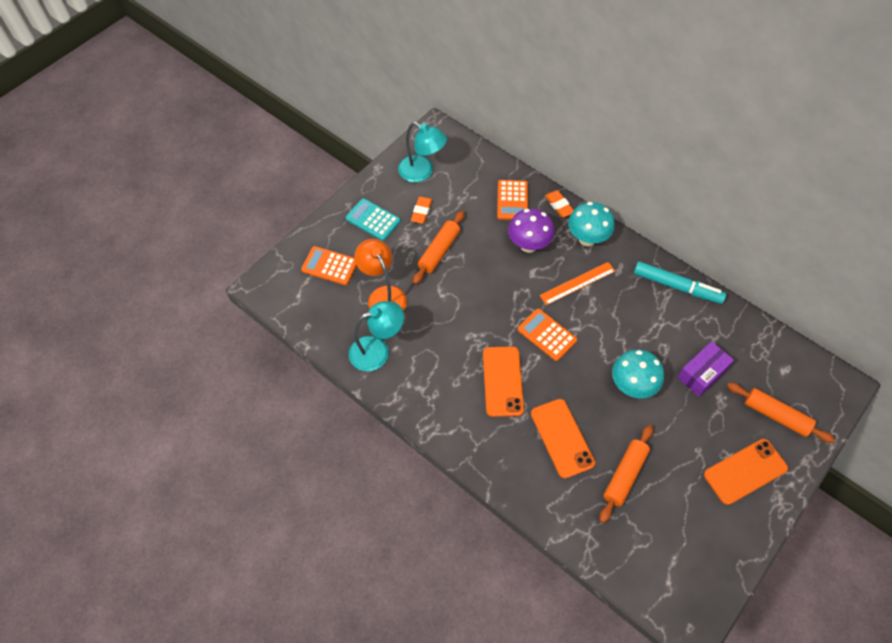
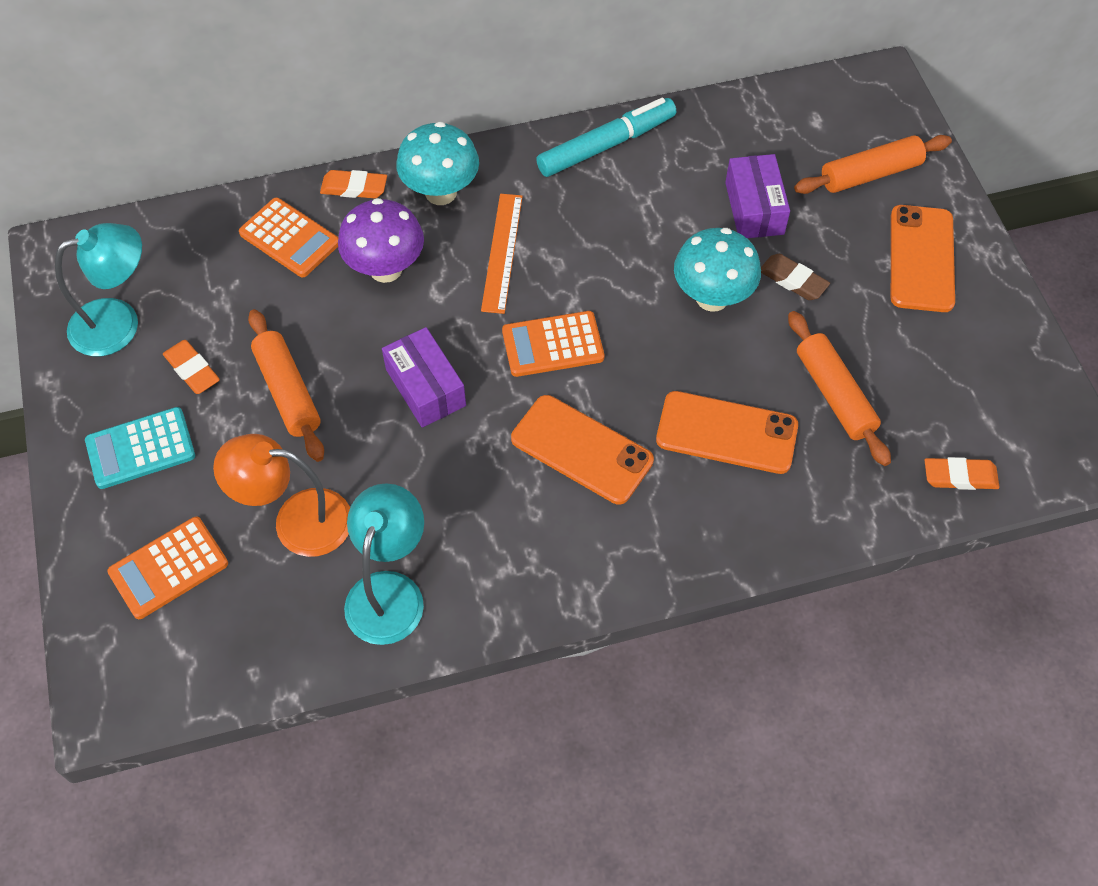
camera: 55 degrees left, 0 degrees up
(483, 299) = (425, 387): none -> purple box
(627, 564) = (960, 476): none -> orange eraser
(675, 417) = (793, 280): none -> brown eraser

